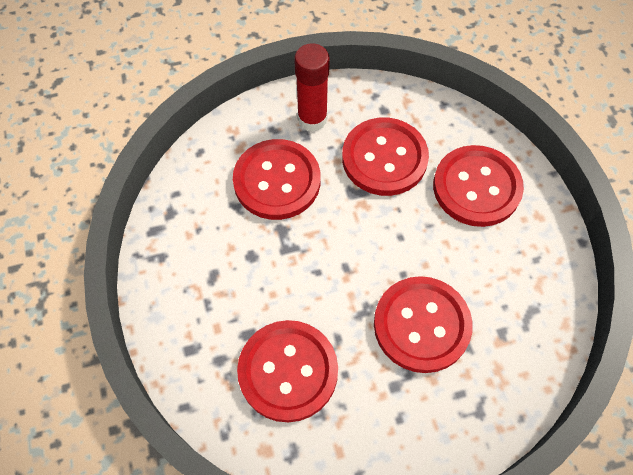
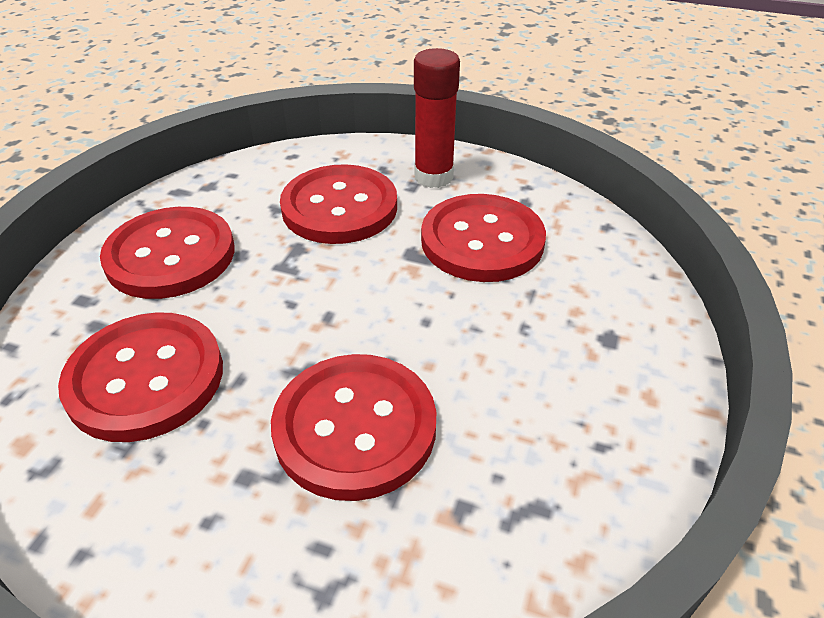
camera: 35 degrees right, 20 degrees down
(476, 187) = (579, 321): red button -> red button (170, 255)

